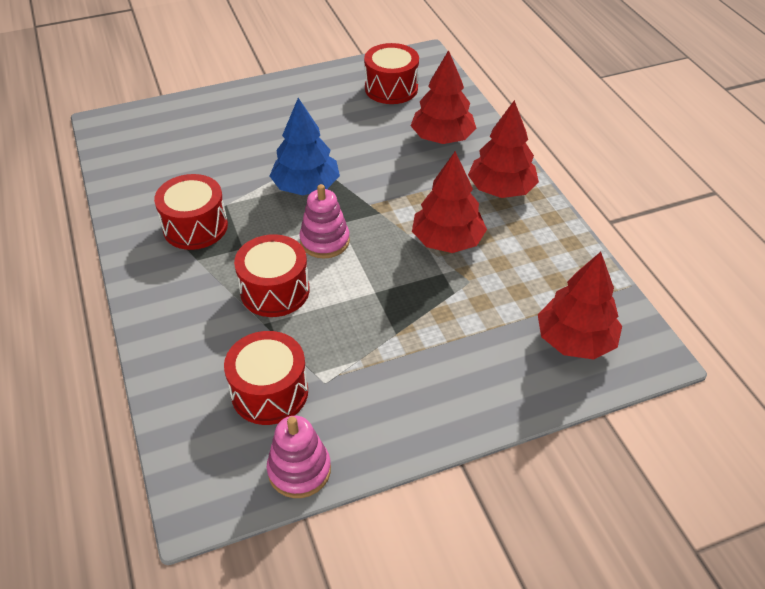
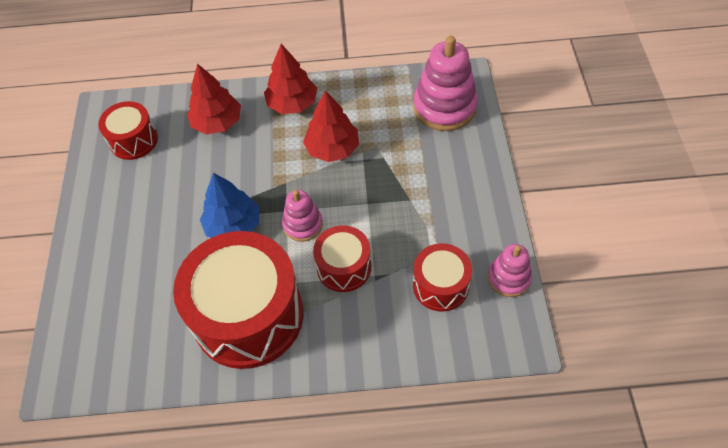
camera: 70 degrees left, 10 degrees up
(195, 227) = (248, 315): red drum -> red drum, size x1.95
(575, 340) = (444, 107): red tree -> pink stacking toy

